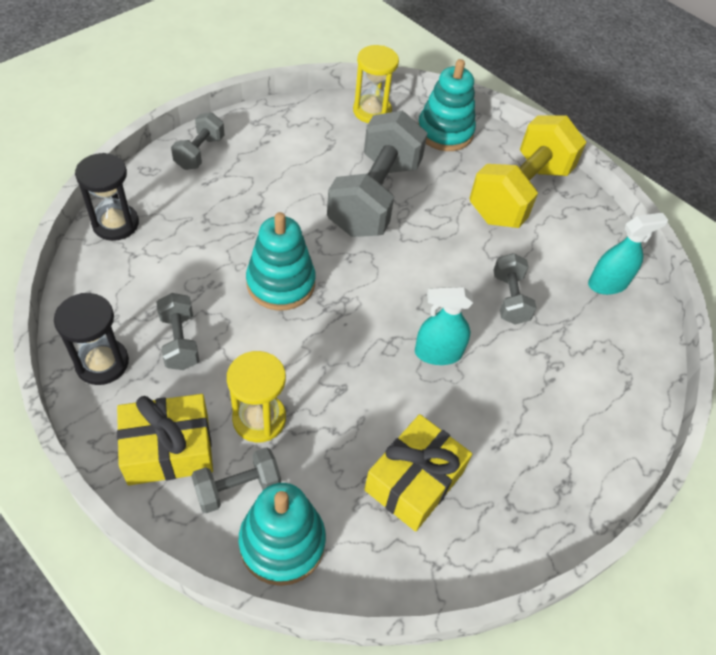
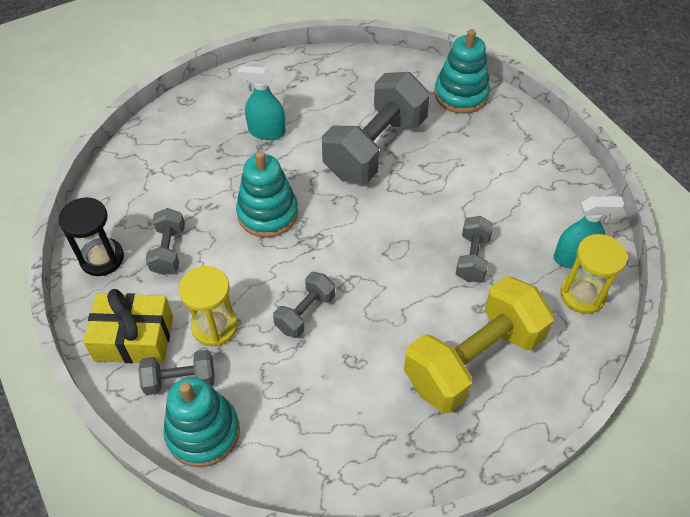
camera: 20 degrees right, 0 degrees up
(115, 224) = (145, 143): black hourglass -> none
(200, 152) = (232, 89): grey dumbbell -> grey dumbbell (305, 313)
(372, 111) = (397, 68): yellow hourglass -> yellow hourglass (582, 295)
(414, 481) = (331, 404): yellow gift -> none
(438, 353) = (388, 296): turquoise spray bottle -> turquoise spray bottle (266, 131)
(519, 193) = (515, 161): yellow dumbbell -> yellow dumbbell (473, 360)

